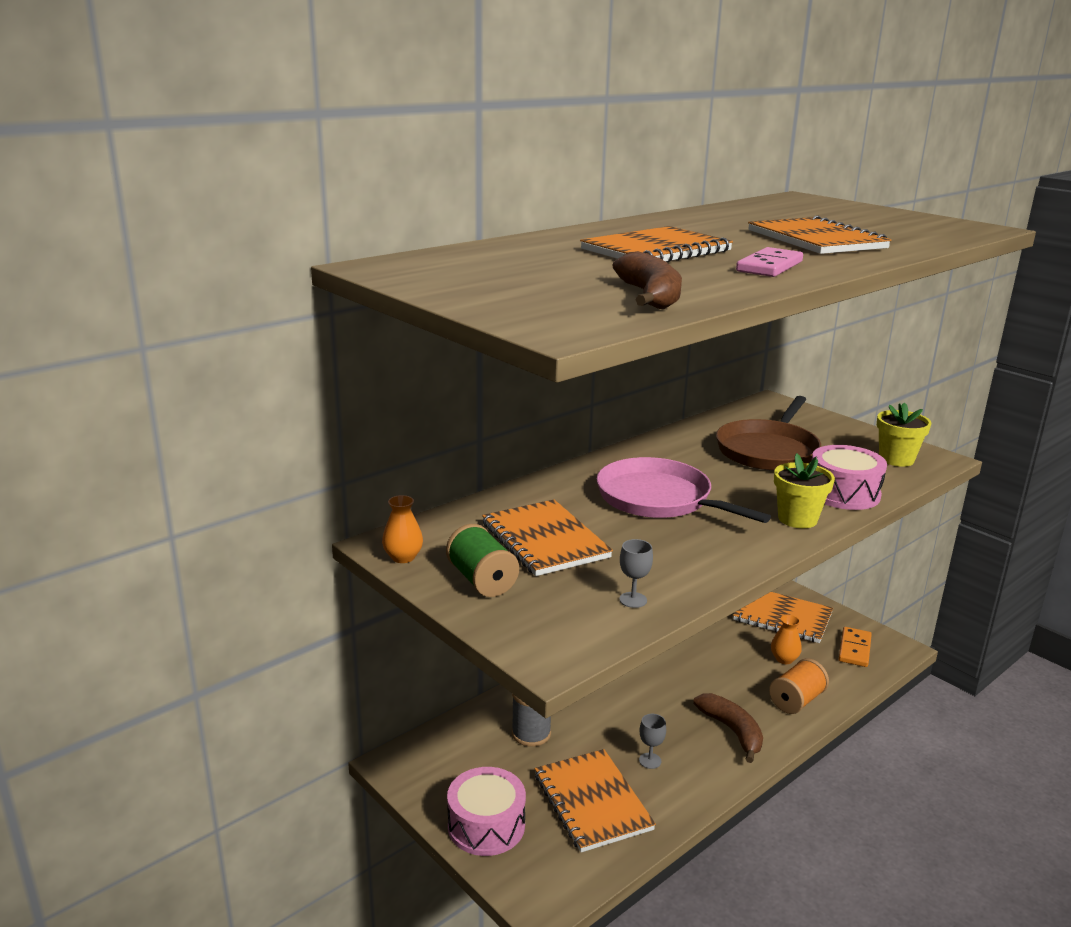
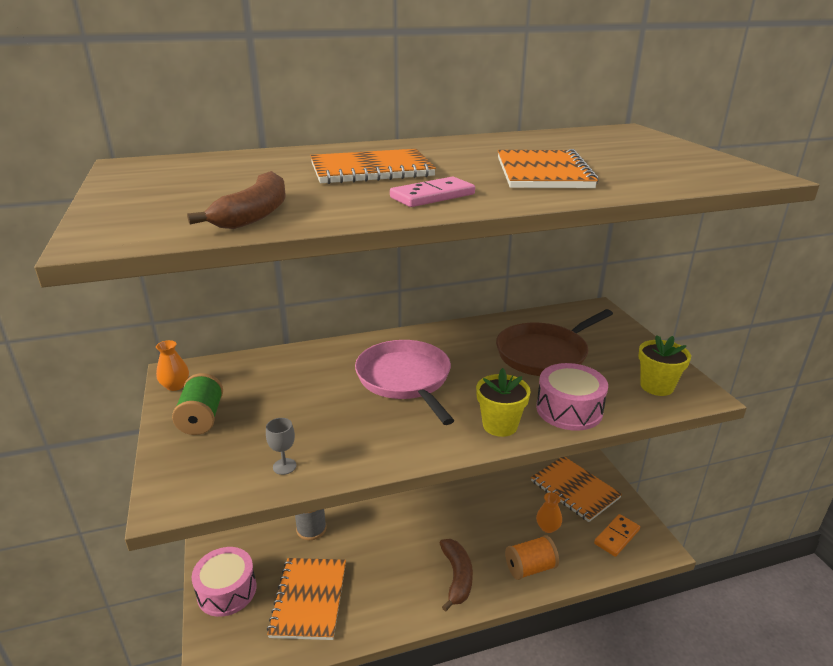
camera: 25 degrees right, 5 degrees up
(545, 540) = (282, 395): orange notebook -> none
(650, 761) = (375, 580): grey goblet -> none

